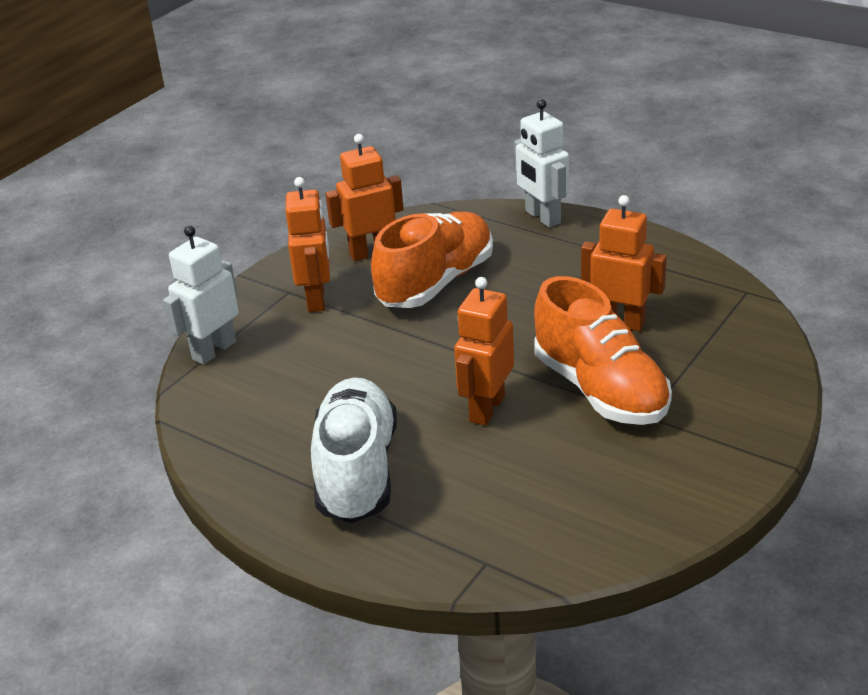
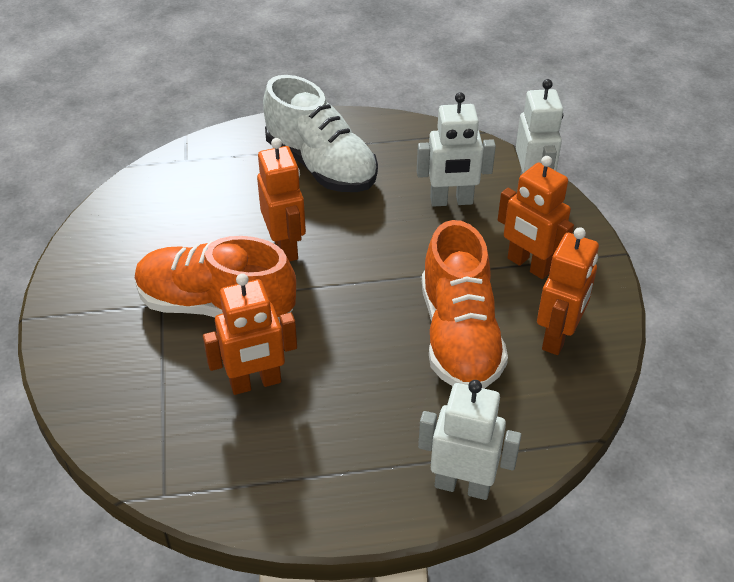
camera: 135 degrees right, 10 degrees up
(294, 373) = (451, 201): none -> white robot

